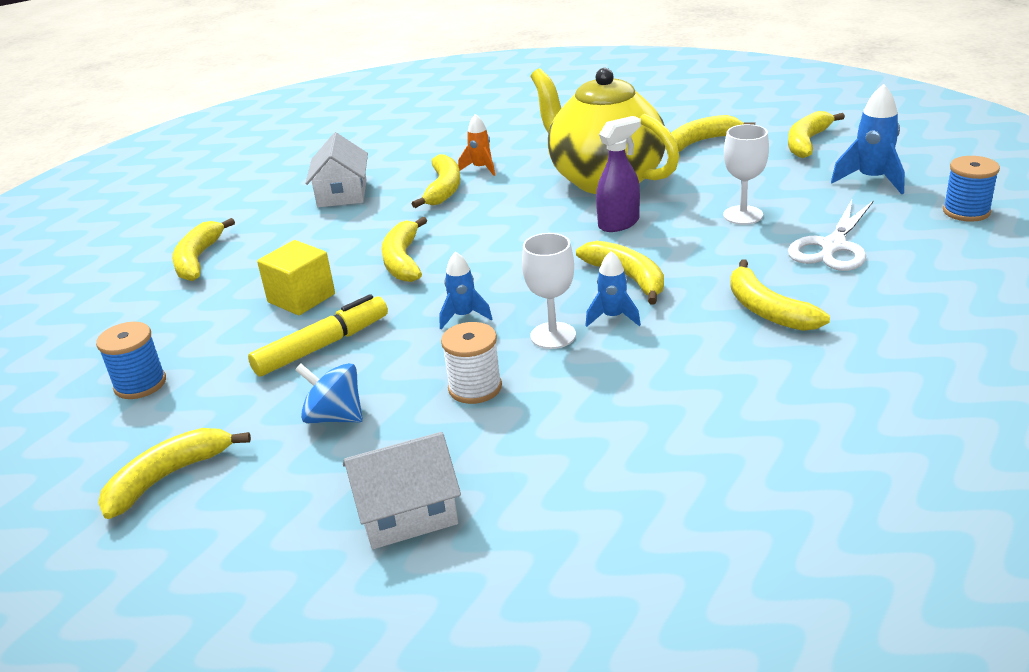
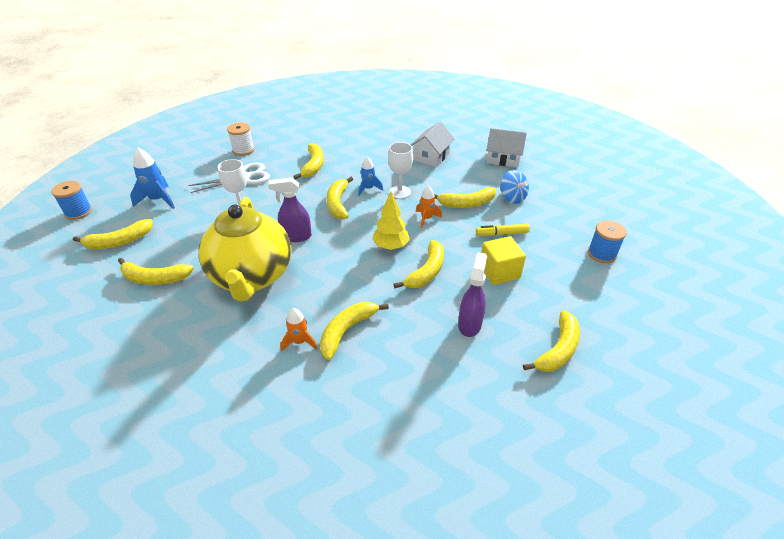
camera: 150 degrees left, 10 degrees up
(167, 477) = (588, 202): yellow banana -> yellow banana (467, 203)
(312, 240) = (469, 324): none -> purple spray bottle
(323, 346) = (501, 233): yellow marker -> yellow marker, size x0.66
(342, 193) = (418, 376): white house -> white house (431, 156)
(463, 316) = (426, 219): blue rocket -> orange rocket
(475, 388) = (450, 185): white spool -> white spool (243, 150)
(479, 264) = (391, 246): none -> yellow tree
(966, 211) = (172, 167): blue spool -> blue spool (78, 212)

